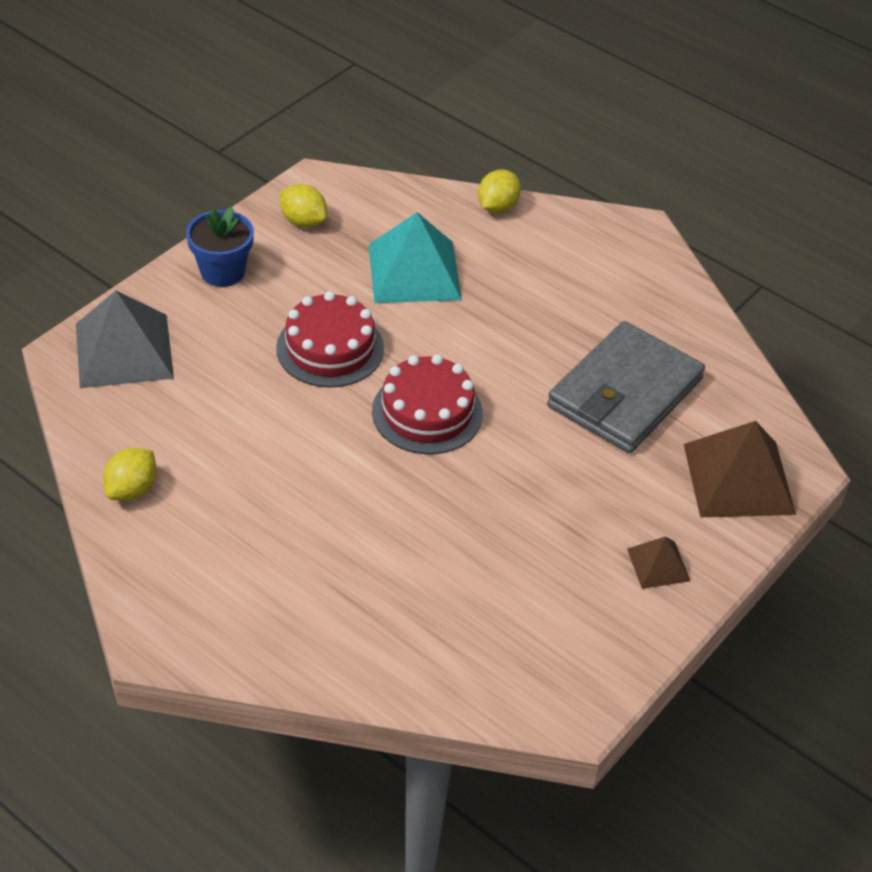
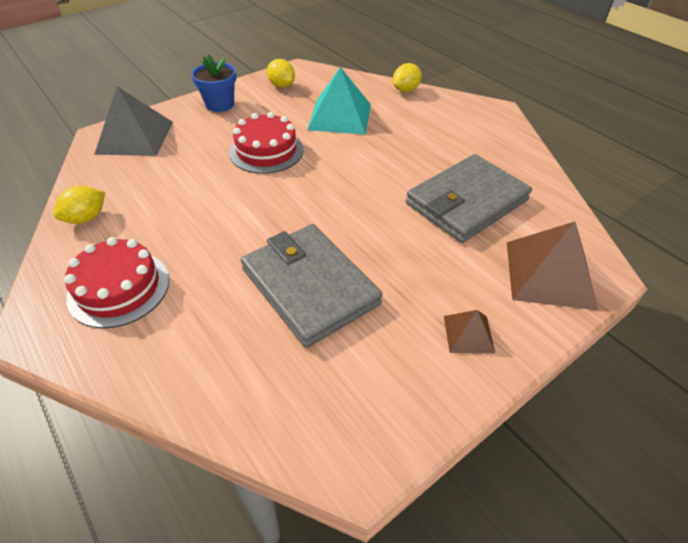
camera: 15 degrees right, 0 degrees up
(427, 412) = (316, 196): red cake -> red cake (119, 288)
(462, 537) = (309, 286): none -> grey wallet

